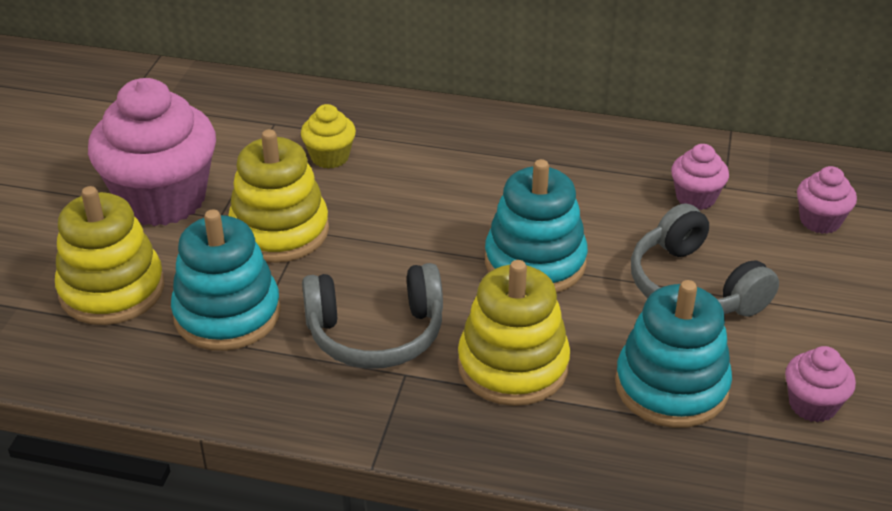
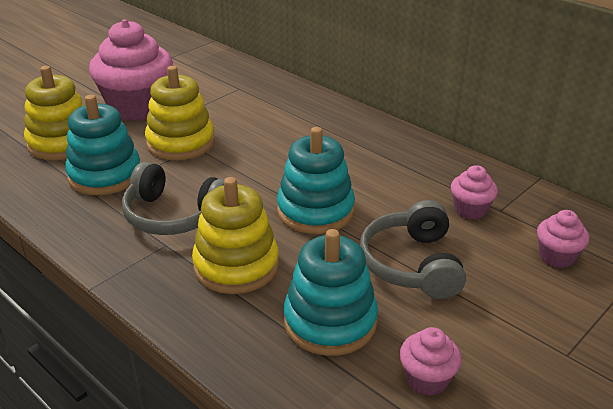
camera: 30 degrees right, 5 degrees down
(330, 157) = (251, 114): yellow cupcake -> none

